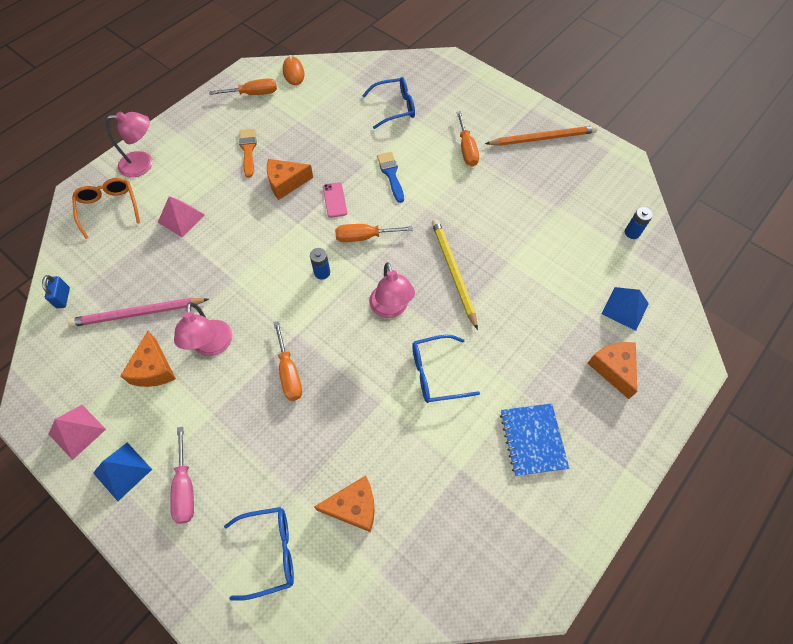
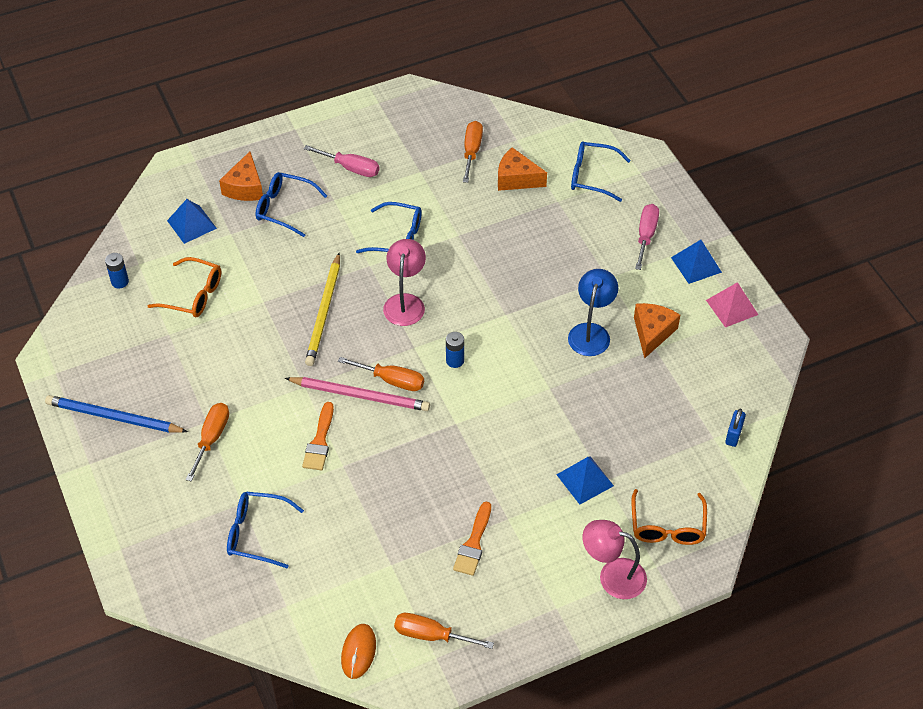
camera: 155 degrees left, 10 degrees down
(138, 313) = (657, 389): pink pencil -> pink pencil (360, 395)
(181, 218) = (585, 480): pink pyramid -> blue pyramid
(212, 346) = (591, 332): pink lamp -> blue lamp
(286, 183) = (447, 478): orange cheese -> none
(289, 373) = (527, 285): orange screwdriver -> orange screwdriver (472, 151)
(335, 200) = (401, 435): pink phone -> none
(391, 174) = (319, 441): blue brush -> orange brush
(532, 440) = (351, 168): blue notebook -> pink screwdriver
(543, 138) = (113, 417): orange pencil -> blue pencil
(560, 361) = (284, 208): none -> blue glasses
(566, 245) = (193, 295): none -> orange glasses

